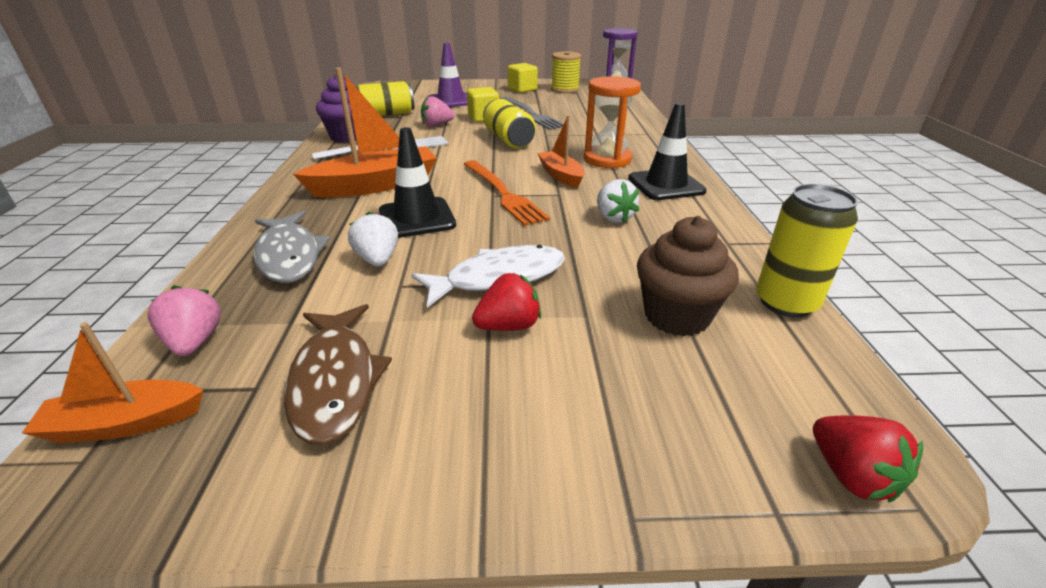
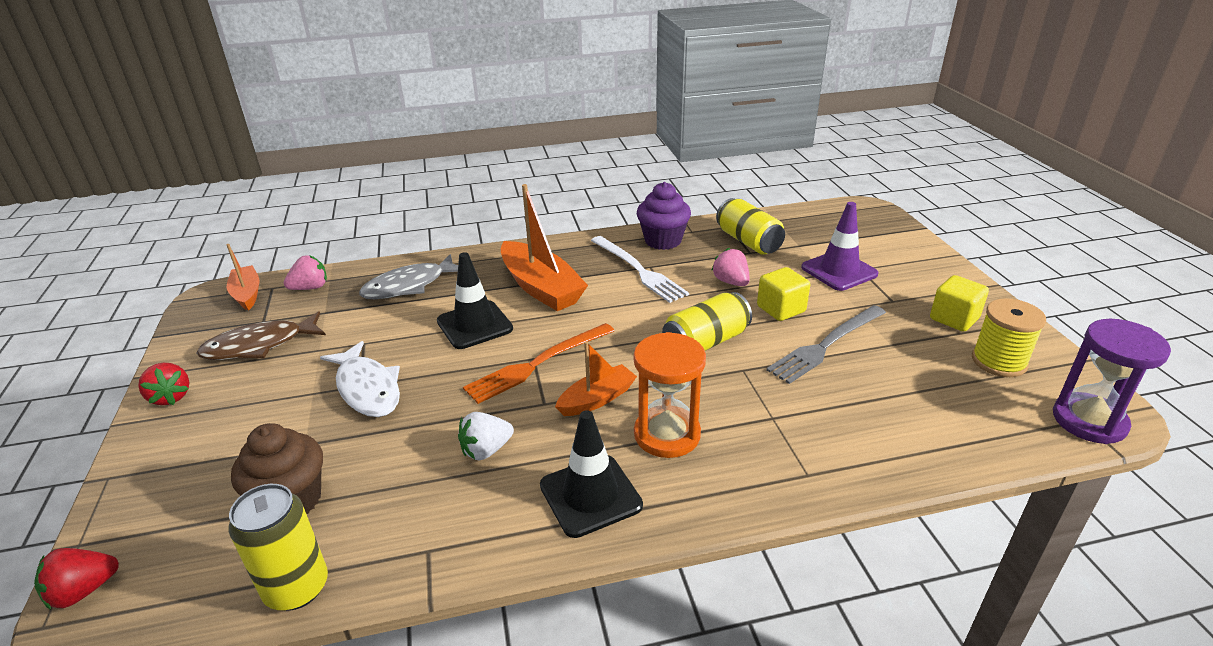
camera: 80 degrees right, 0 degrees up
(378, 259) = (401, 324): white strawberry -> none
(509, 326) = (299, 404): red strawberry -> red strawberry (171, 397)

